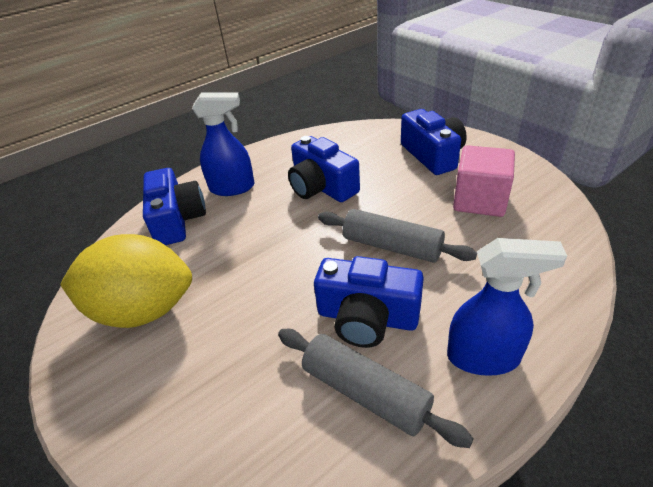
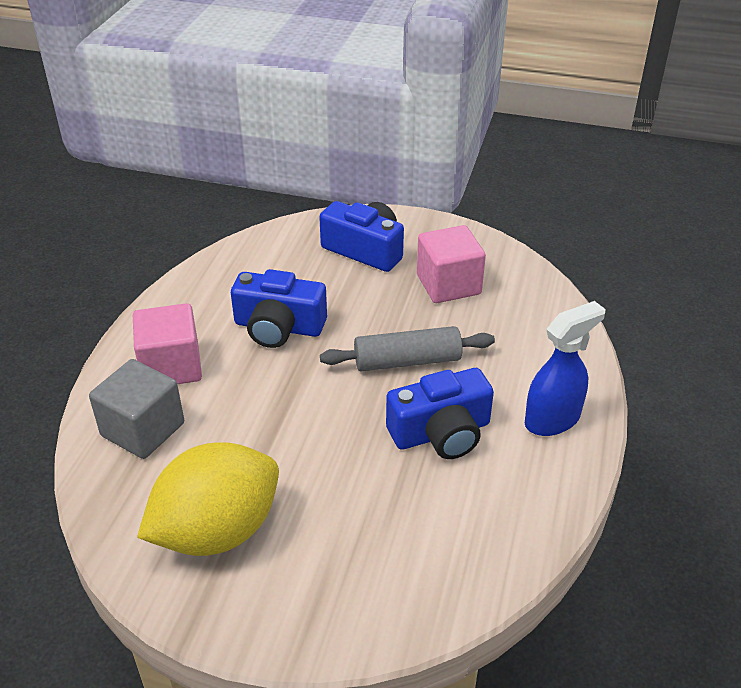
camera: 40 degrees left, 0 degrees up
(177, 220) = (143, 429): blue camera -> grey cube
(233, 188) = (171, 367): blue spray bottle -> pink cube
(365, 392) = (490, 488): grey rolling pin -> none

